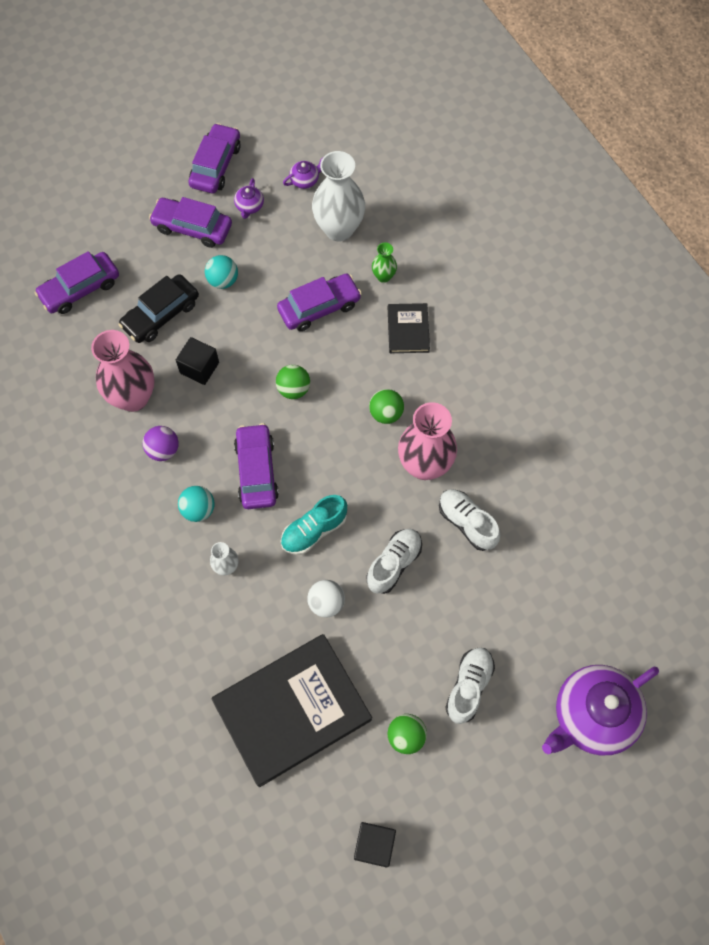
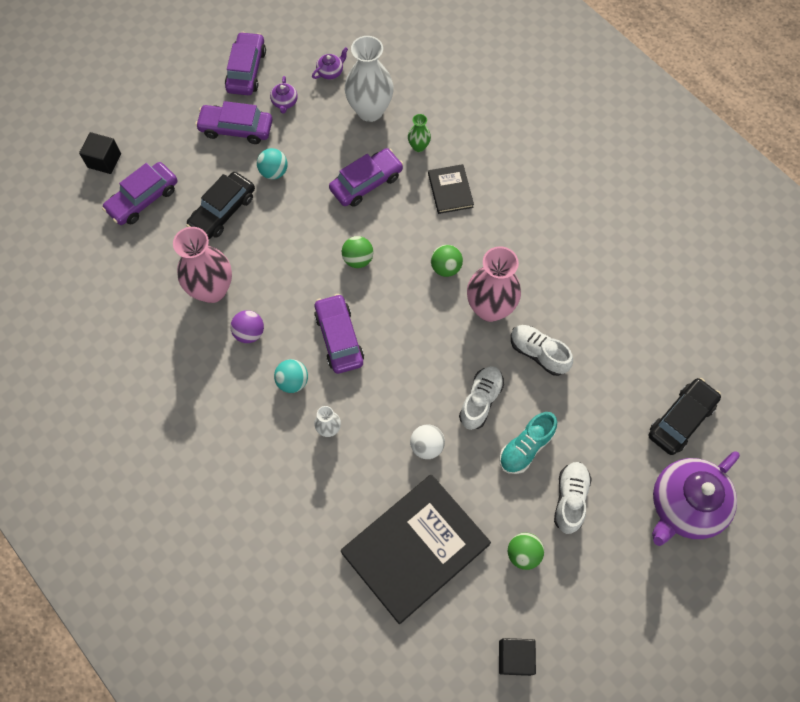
camera: 10 degrees left, 0 degrees up
(199, 368) = (268, 253): black cube -> black cube (104, 160)
(314, 530) = (402, 383): turquoise shoe -> turquoise shoe (525, 448)
(608, 621) = (681, 419): none -> black car

